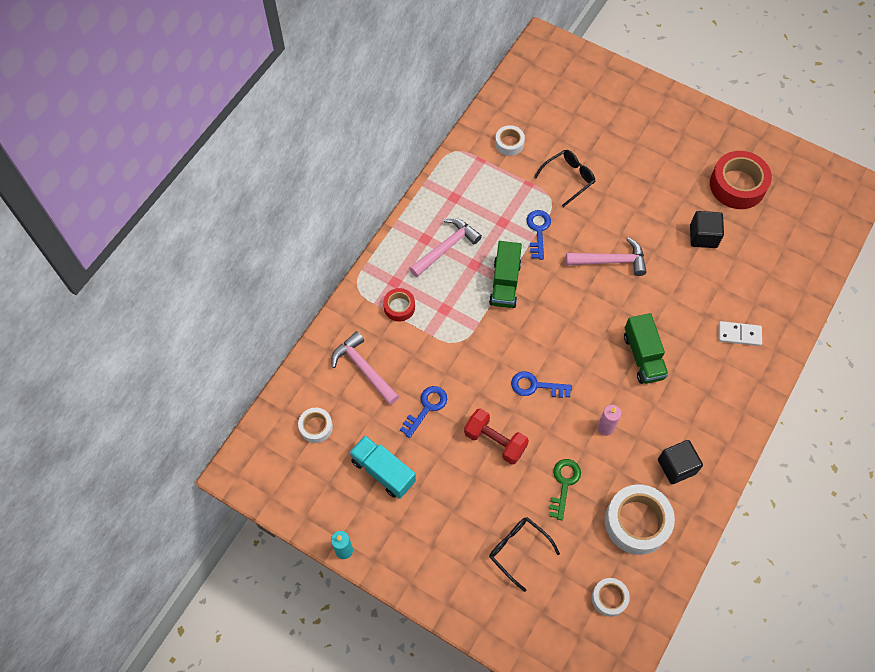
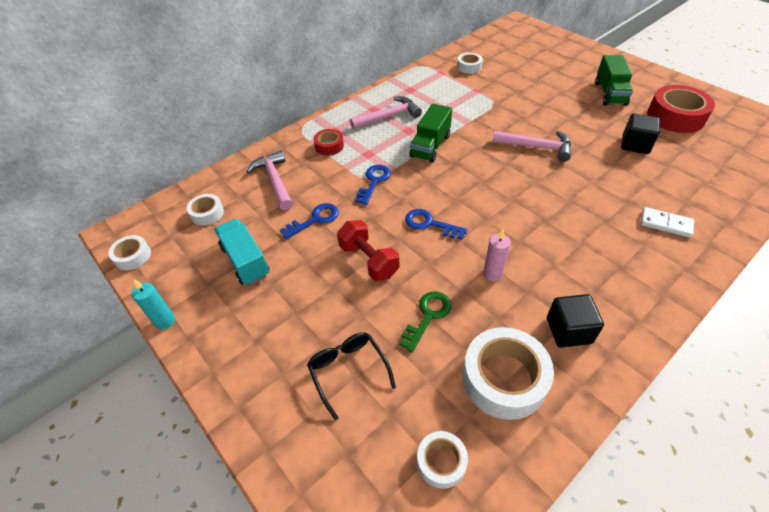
camera: 20 degrees right, 15 degrees down
(271, 495) = (132, 256): none -> white tape
(538, 231) = (474, 118): blue key -> blue key (374, 181)
(568, 178) = (513, 92): black glasses -> none
(643, 356) = (552, 222): green truck -> green truck (610, 94)

